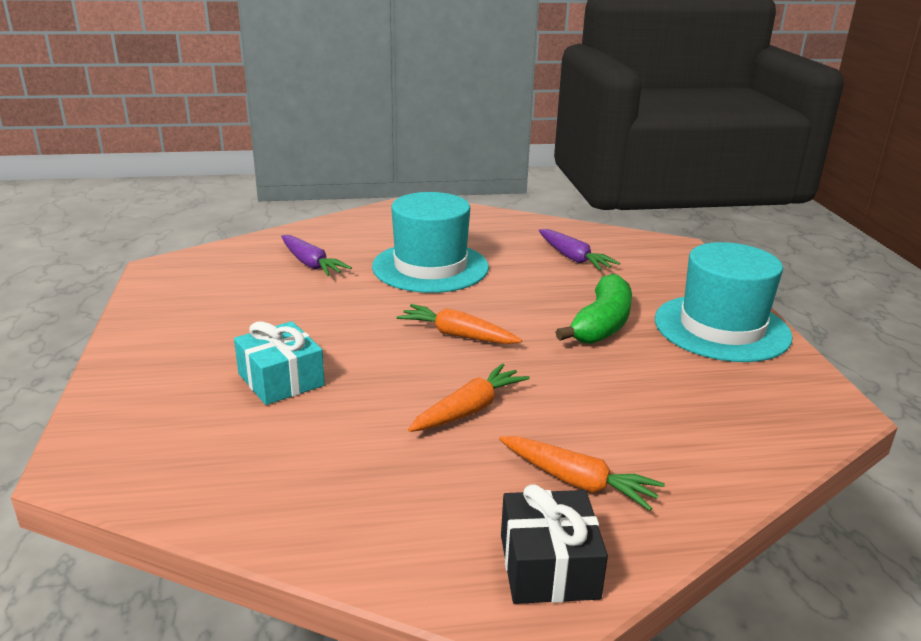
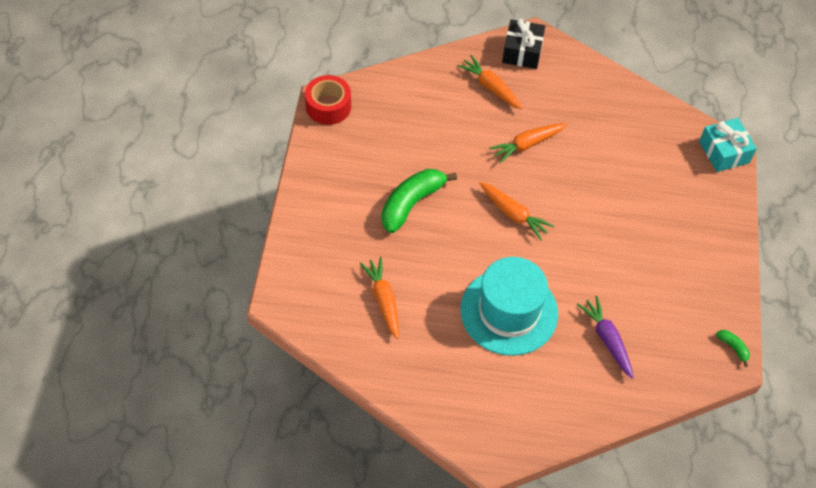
camera: 165 degrees left, 30 degrees up
(155, 275) = (733, 348): none -> green banana
(281, 380) = (631, 194): turquoise gift -> turquoise gift (724, 152)
(573, 258) = (383, 300): purple carrot -> orange carrot
(721, 328) = (332, 181): turquoise hat -> none
(821, 402) = (328, 106): none -> red tape

